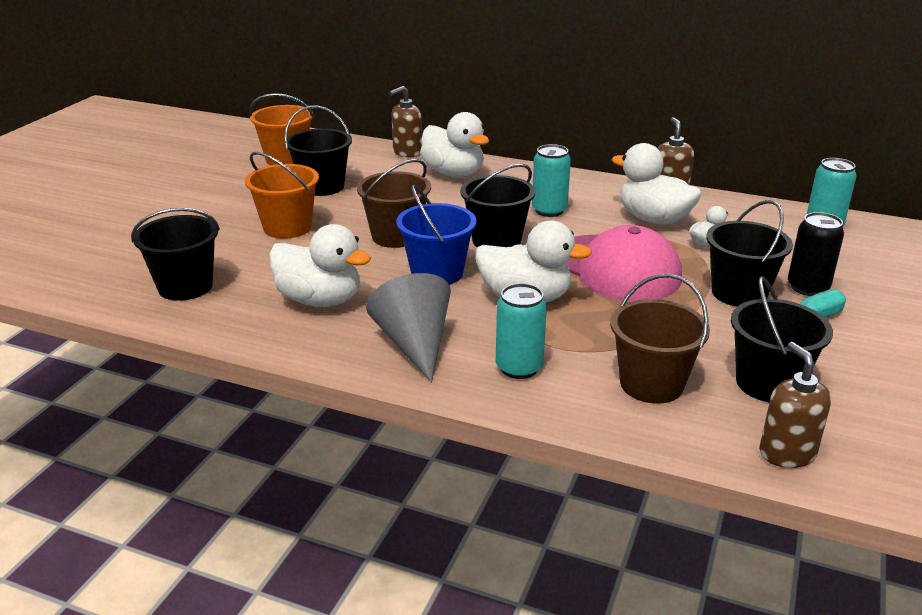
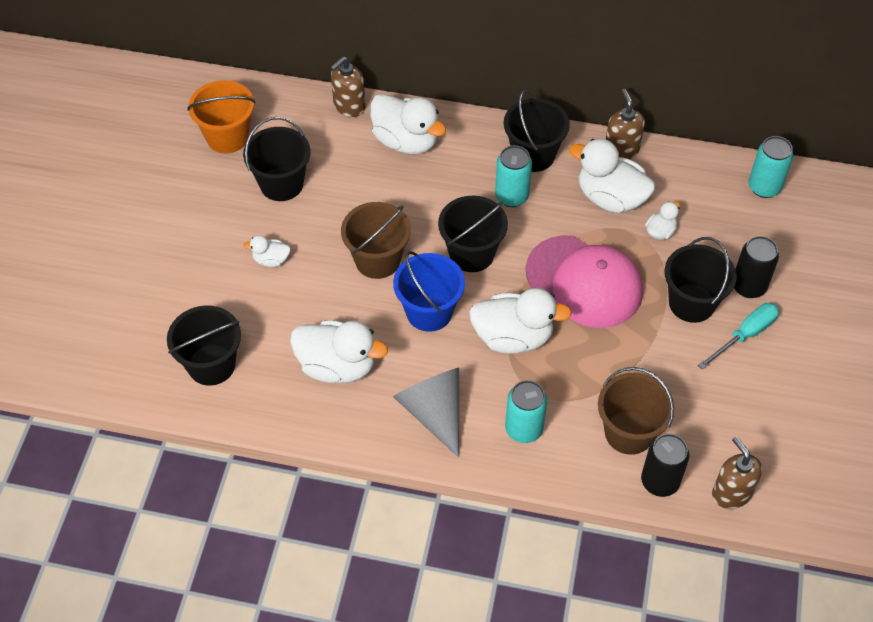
camera: 10 degrees left, 25 degrees up
(287, 227) = (271, 260): orange bucket -> white duck
(687, 431) = (660, 481): none -> black can
(768, 383) = (717, 418): black bucket -> black bucket (533, 155)

